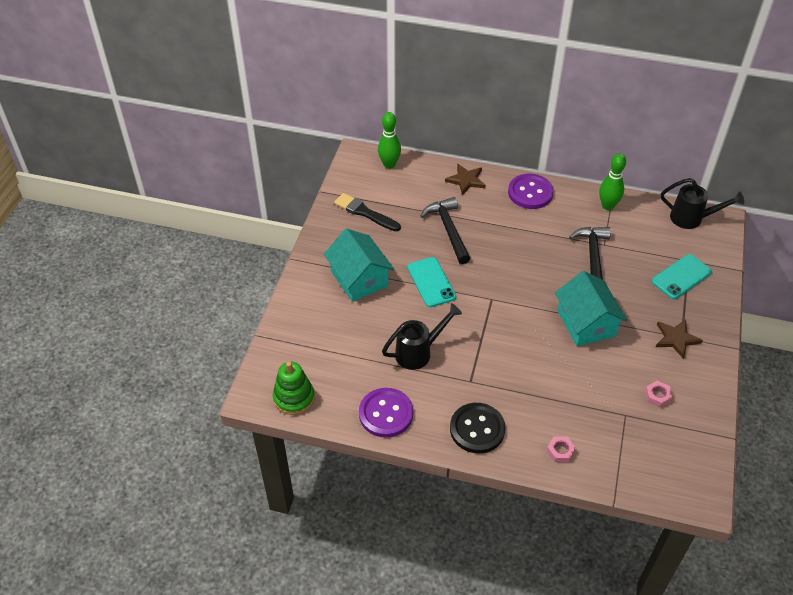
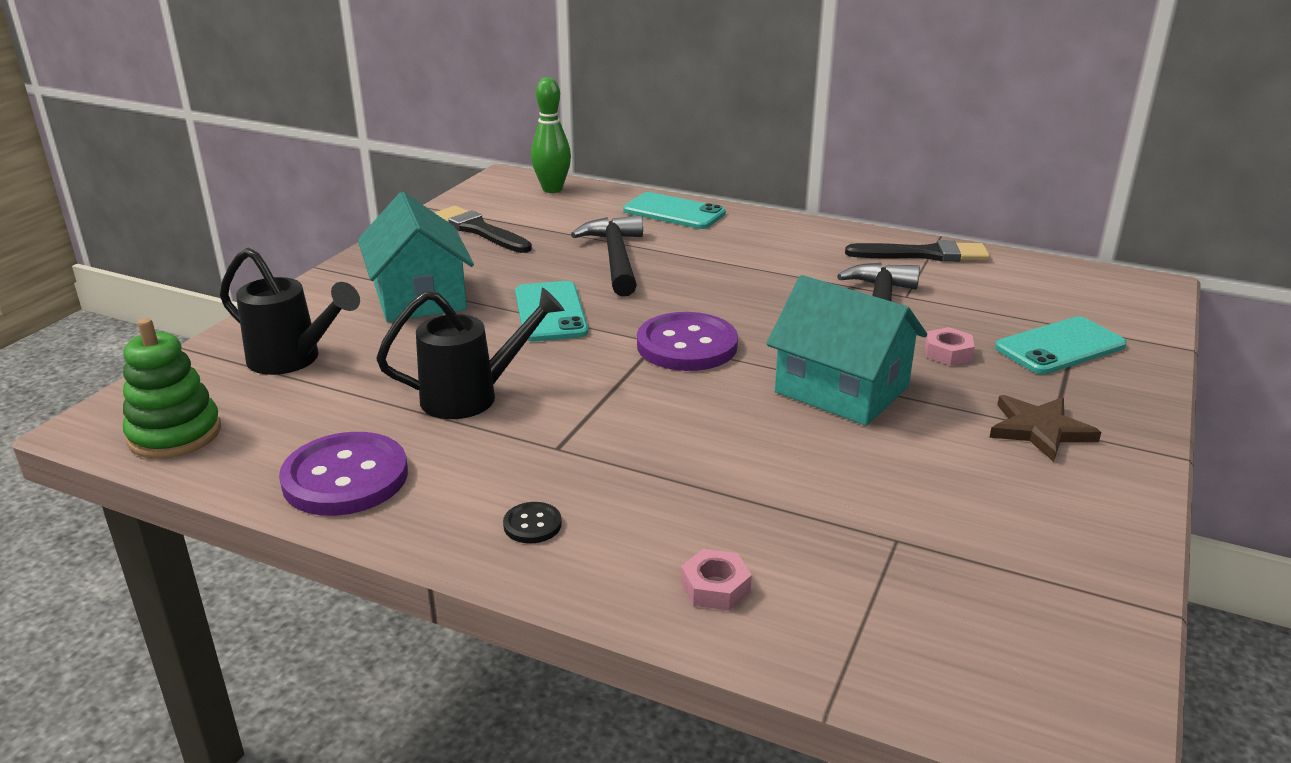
camera: 10 degrees right, 20 degrees down
(466, 180) = (674, 212): brown star -> turquoise phone
(477, 429) = (532, 525): black button -> black button, size x0.44
(530, 193) = (783, 231): purple button -> purple button (687, 345)
(586, 323) = (841, 390): turquoise house -> turquoise house turned 45 degrees counterclockwise
(607, 206) = (924, 254): green bowling pin -> black brush
(657, 396) = (983, 515): pink nut -> pink nut (948, 352)
(692, 219) = (1089, 280): black watering can -> black watering can (293, 360)

